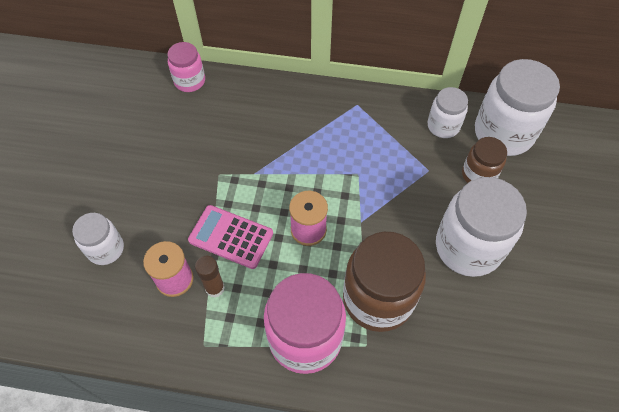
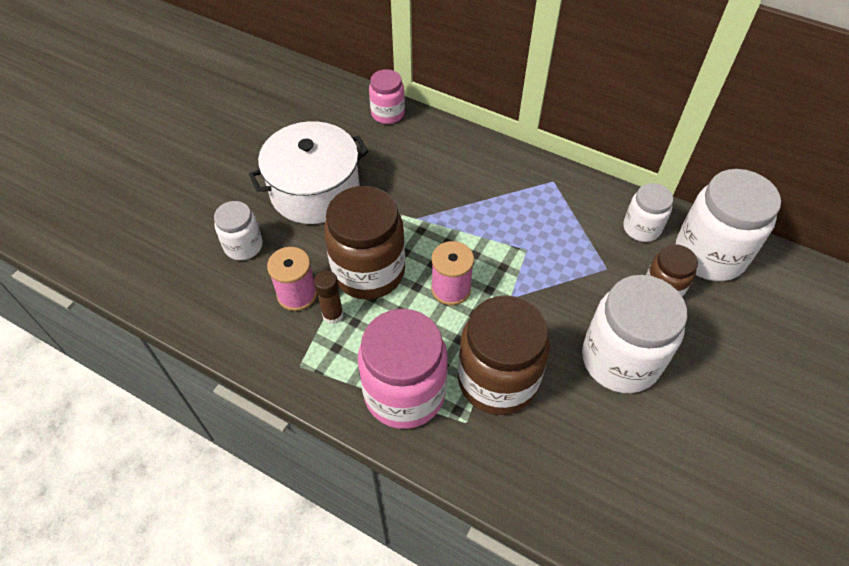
camera: 20 degrees right, 5 degrees down
(151, 175) = (315, 191): none -> white pot
(231, 237) = (368, 272): pink calculator -> brown jar

